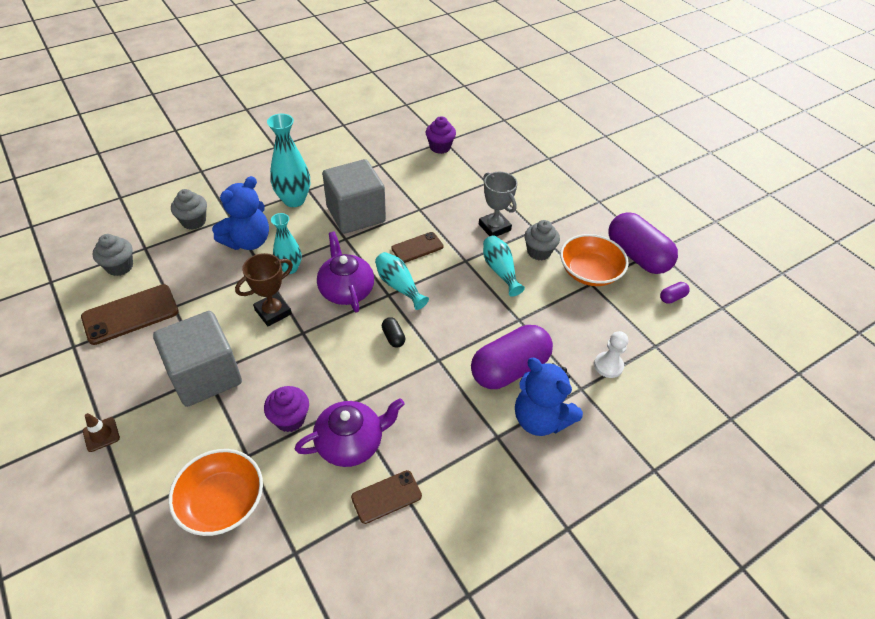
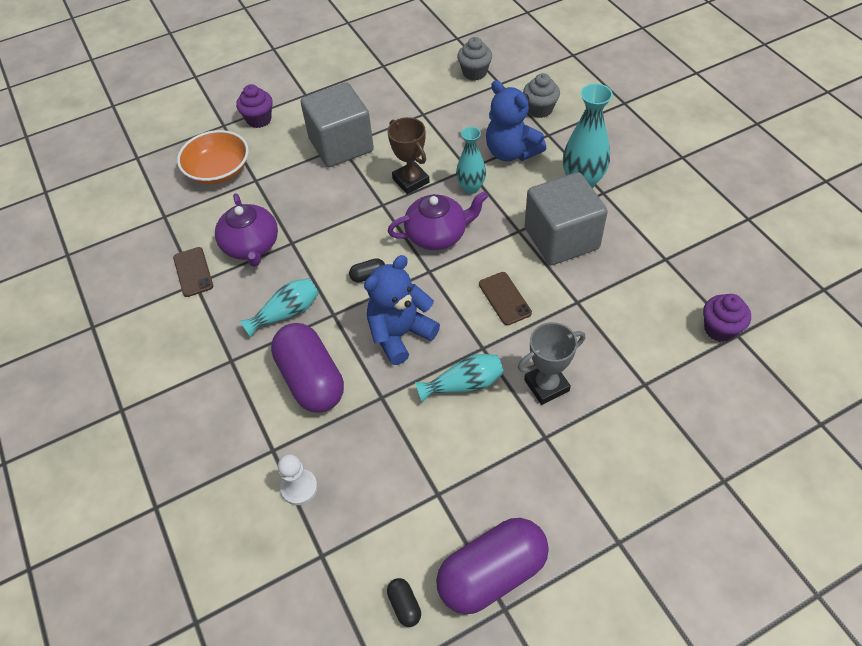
camera: 100 degrees right, 5 degrees up
(101, 434) = (294, 97): brown traffic cone -> none
(130, 314) = (415, 90): brown phone -> none
(290, 419) = (285, 203): purple cupcake -> purple cupcake (259, 119)
(399, 286) = (441, 280): turquoise vase -> turquoise vase (286, 313)
(539, 252) = (499, 435): grey cupcake -> none
(540, 419) = (242, 402): blue teddy bear -> blue teddy bear (400, 334)
(589, 272) = (459, 496): orange bowl -> none
(672, 297) = (404, 605): purple capsule -> black capsule

